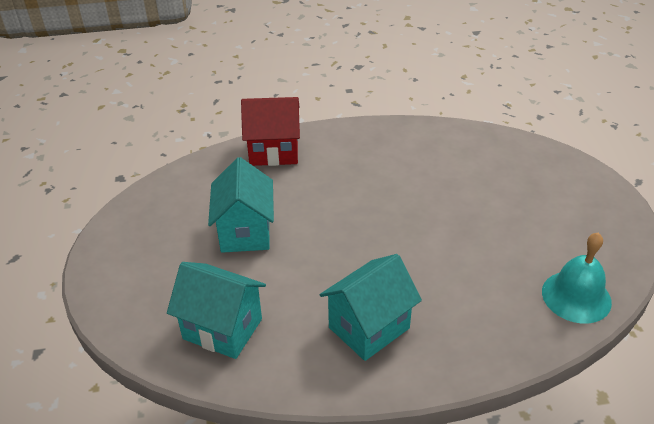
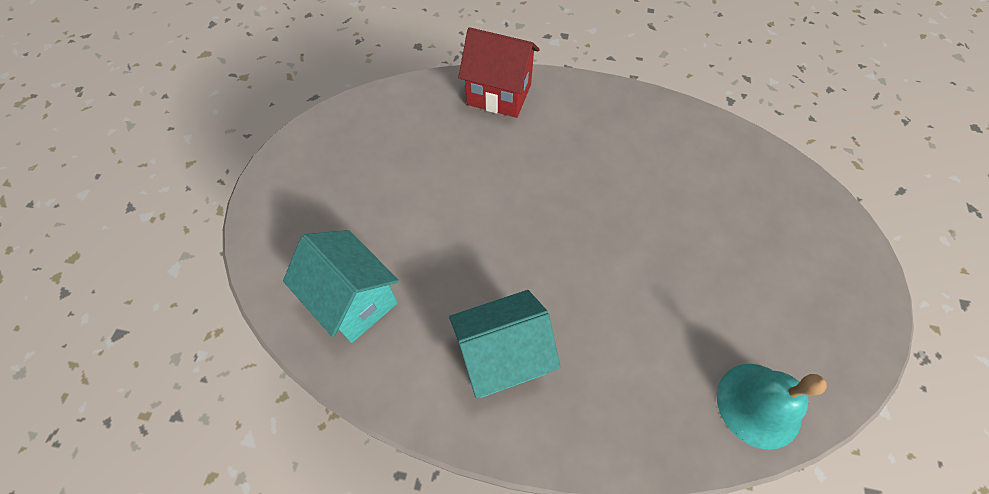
camera: 20 degrees right, 20 degrees up
(245, 232) = (427, 188): turquoise house -> none

